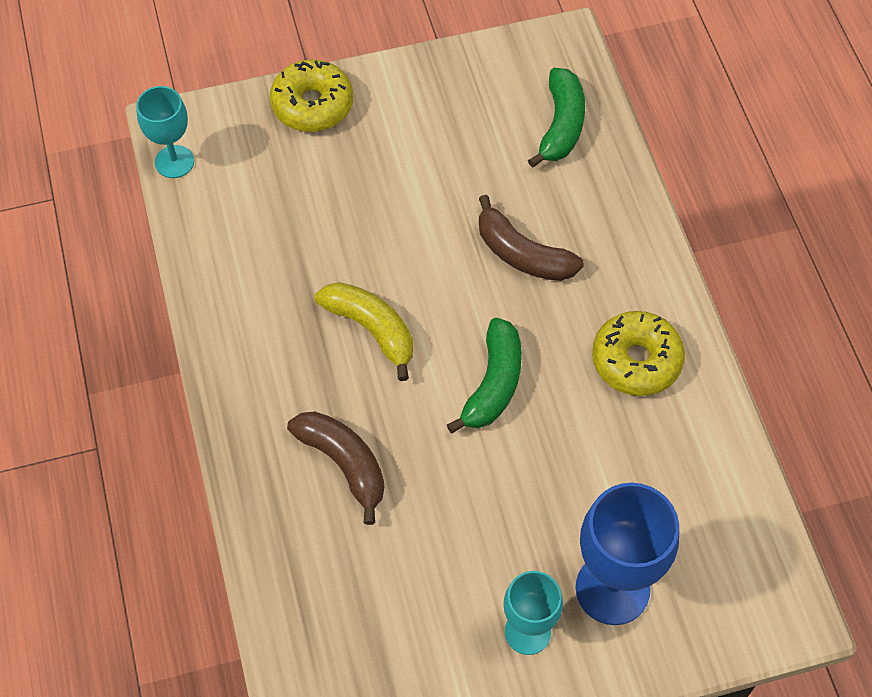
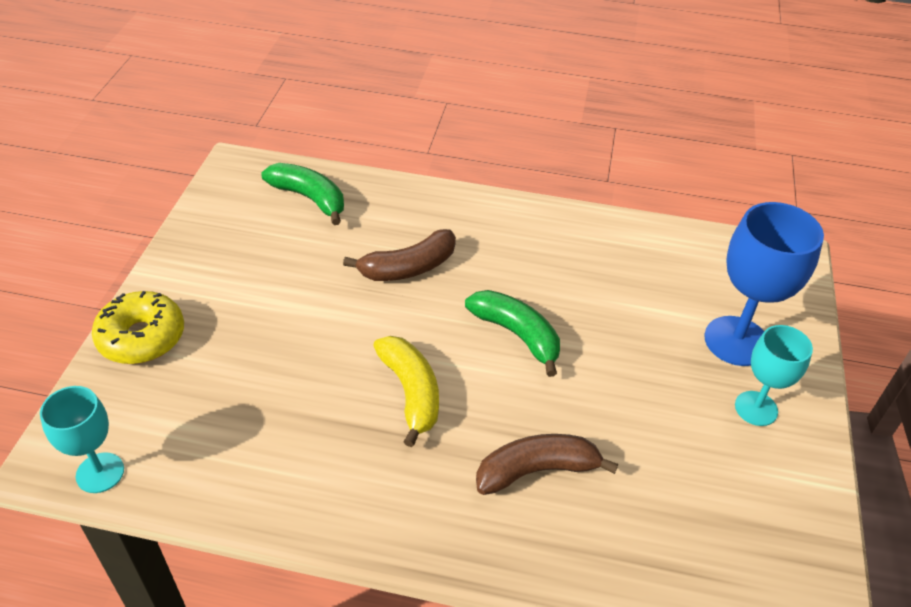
camera: 65 degrees left, 15 degrees down
(372, 329) = (411, 393): yellow banana -> yellow banana turned 90 degrees clockwise
(636, 360) = (546, 246): yellow donut -> none

